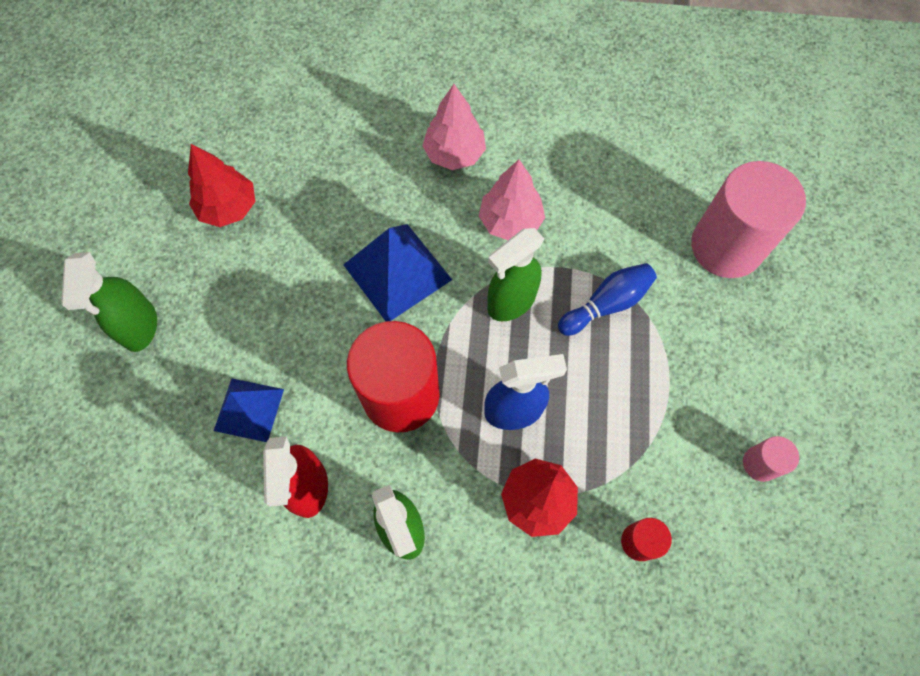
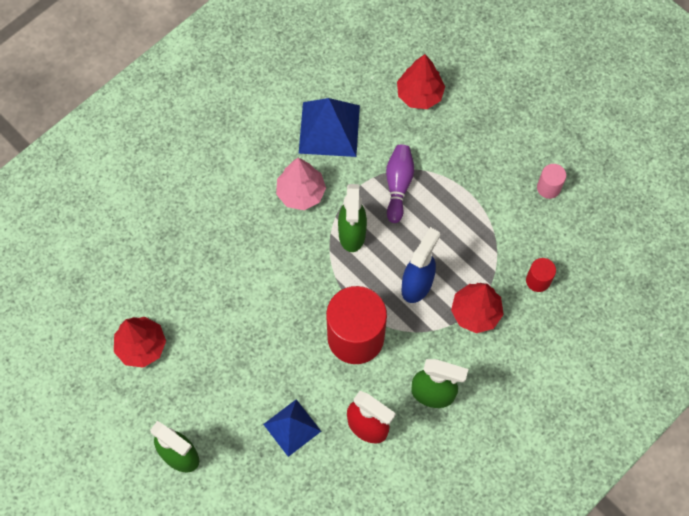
camera: 50 degrees left, 0 degrees up
(397, 272) = (277, 281): blue pyramid -> blue pyramid (329, 129)
(454, 154) = (226, 187): pink tree -> none
(606, 304) = (398, 185): blue bowling pin -> purple bowling pin
(726, 246) = (419, 95): pink cylinder -> red tree

